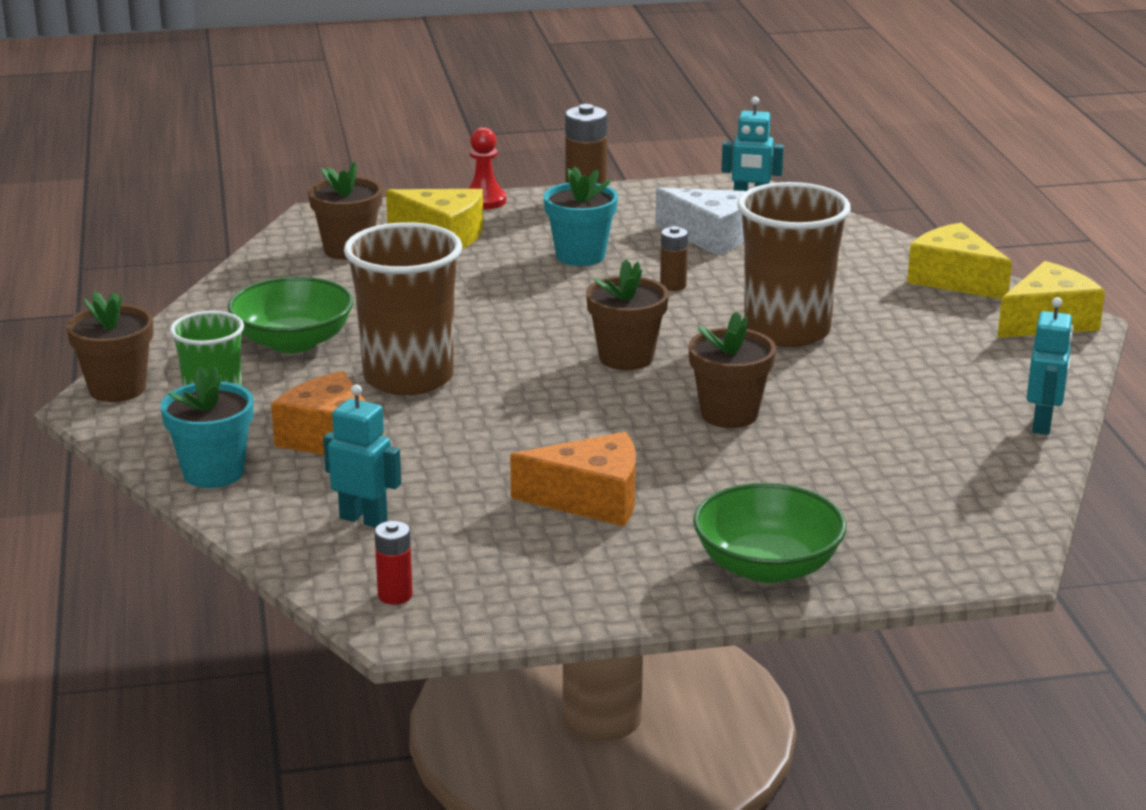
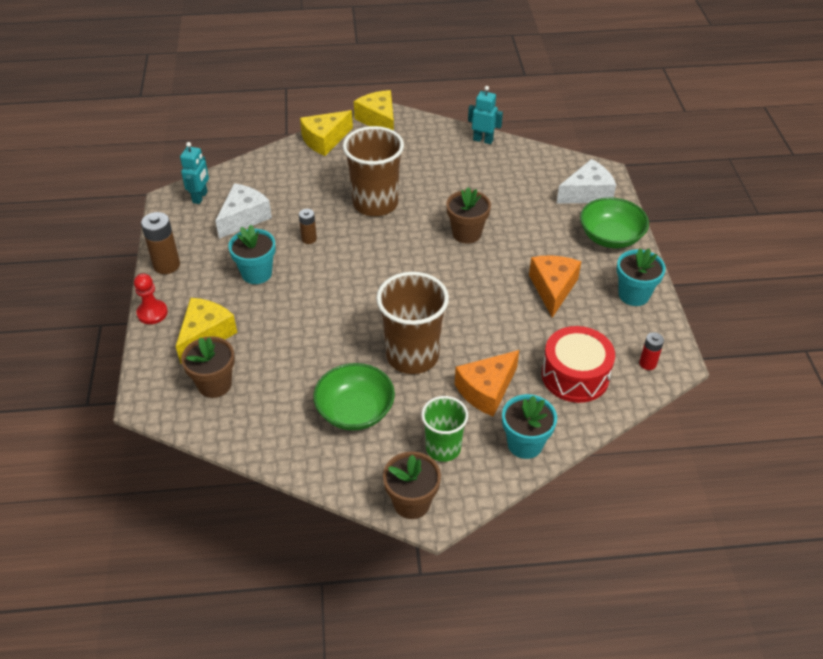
camera: 85 degrees left, 20 degrees up
(364, 519) = (575, 376): turquoise robot -> red drum
(589, 587) = (633, 295): none -> turquoise flower pot
(626, 358) = (398, 264): brown flower pot -> none
(909, 542) = (587, 193): none -> white cheese

